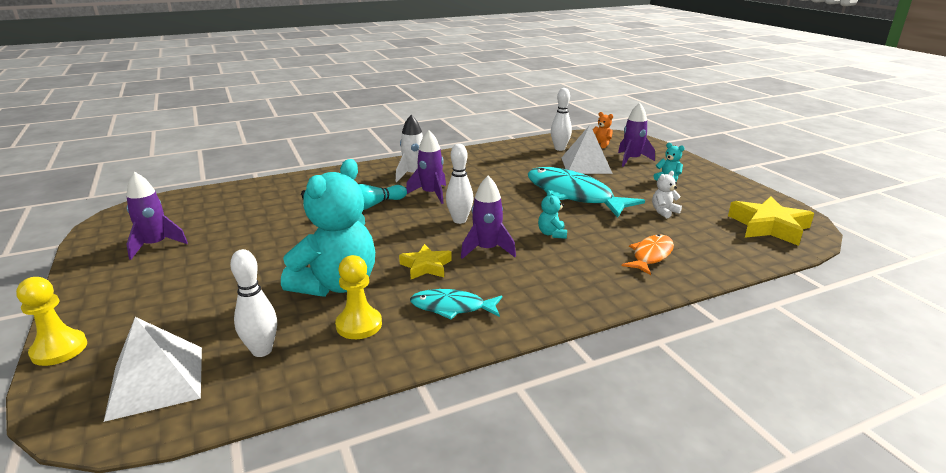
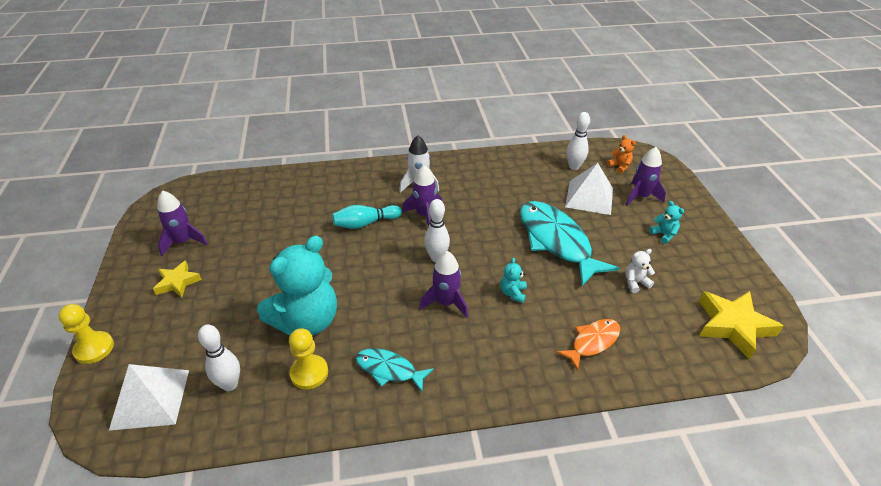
camera: 15 degrees right, 15 degrees up
(426, 266) = (386, 313): yellow star -> yellow star (177, 282)

